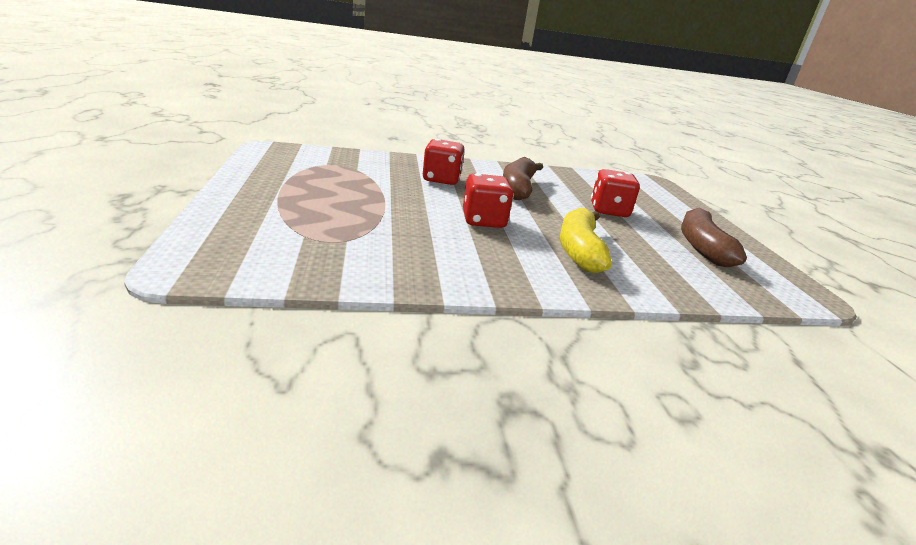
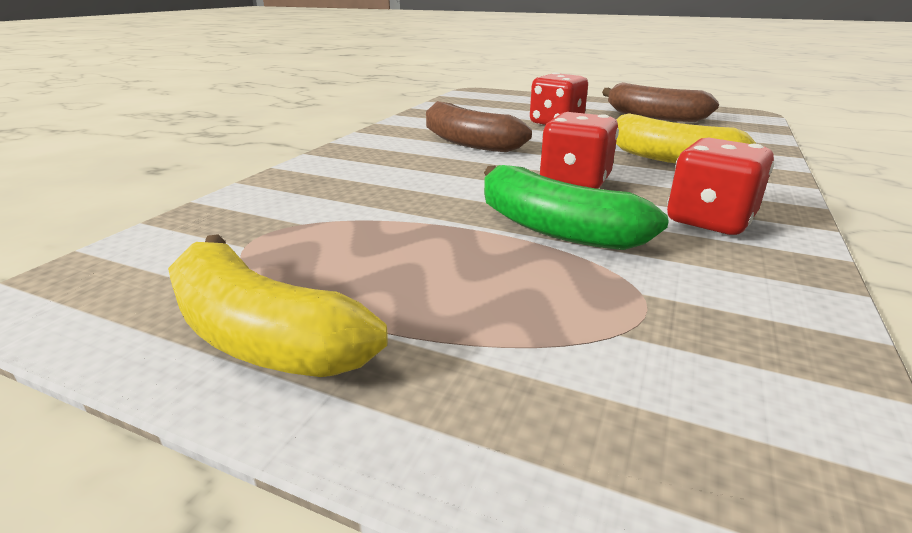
camera: 55 degrees left, 0 degrees up
(262, 178) = (262, 335): none -> yellow banana
(402, 218) = (554, 229): none -> green banana
(441, 179) = (406, 173): red dice -> red dice (709, 221)

